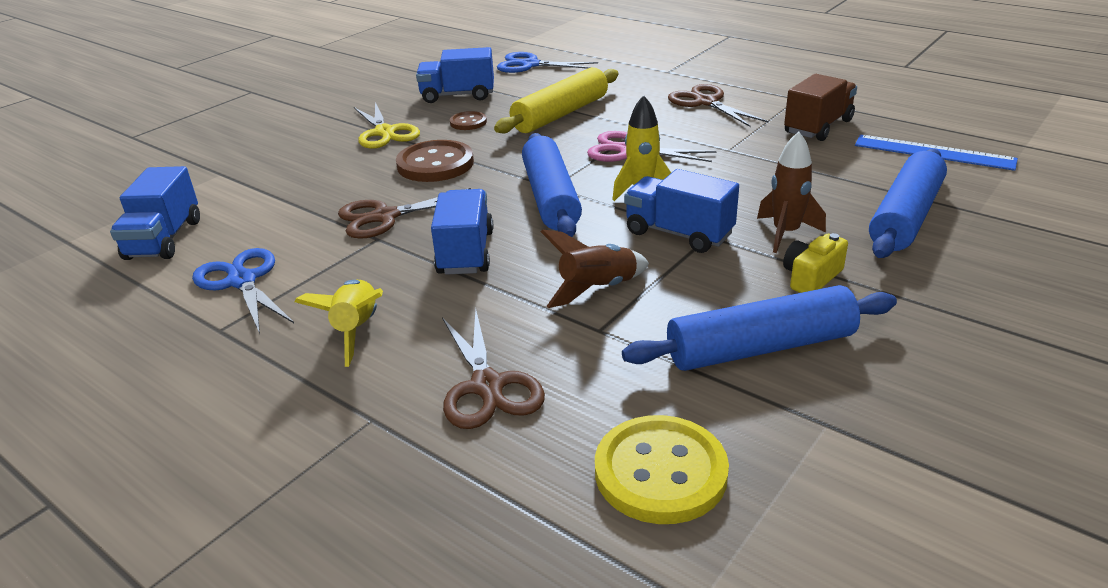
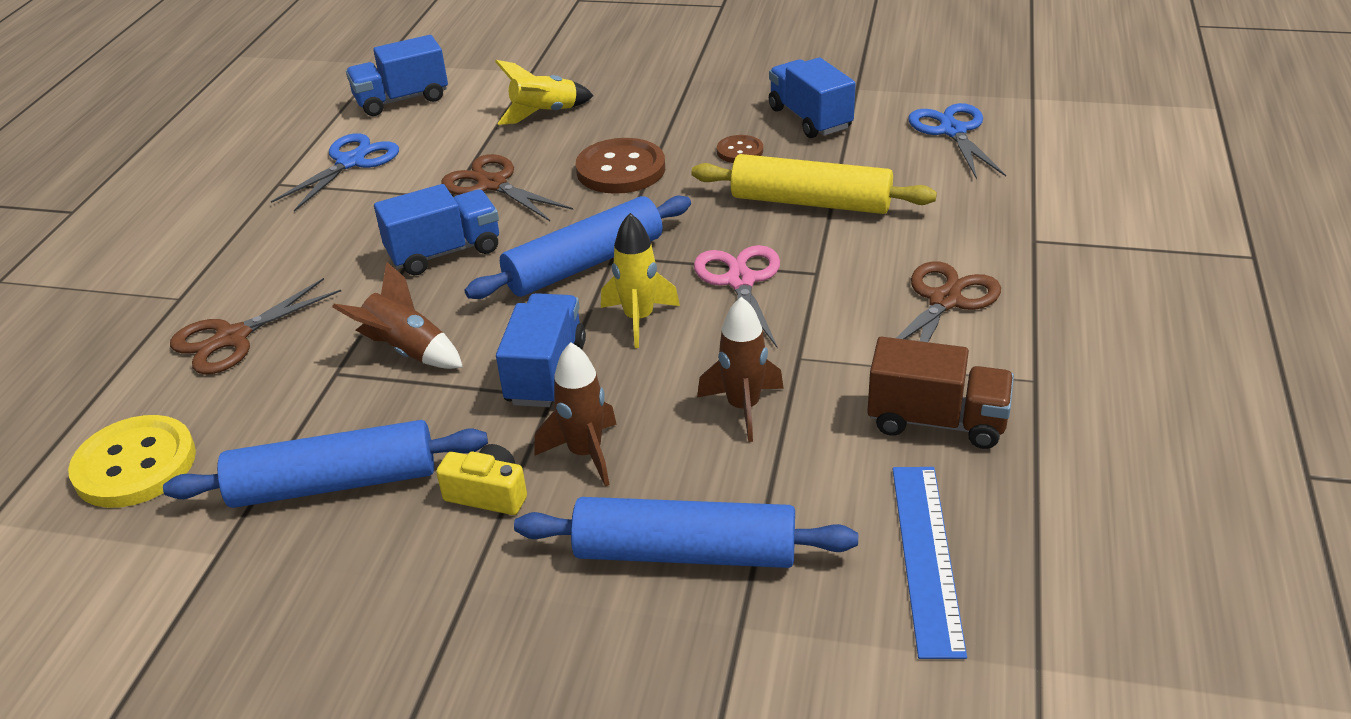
camera: 65 degrees right, 5 degrees up
(356, 330) = (295, 245): yellow rocket -> yellow rocket (544, 114)
(385, 132) = (676, 114): yellow scissors -> none
(760, 347) = (334, 483): blue rolling pin -> blue rolling pin turned 60 degrees counterclockwise
(769, 174) = (743, 408): none -> brown rocket

